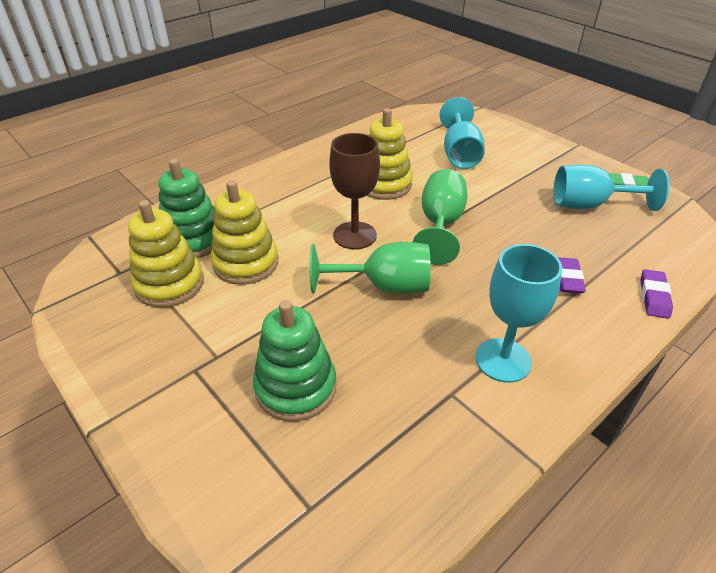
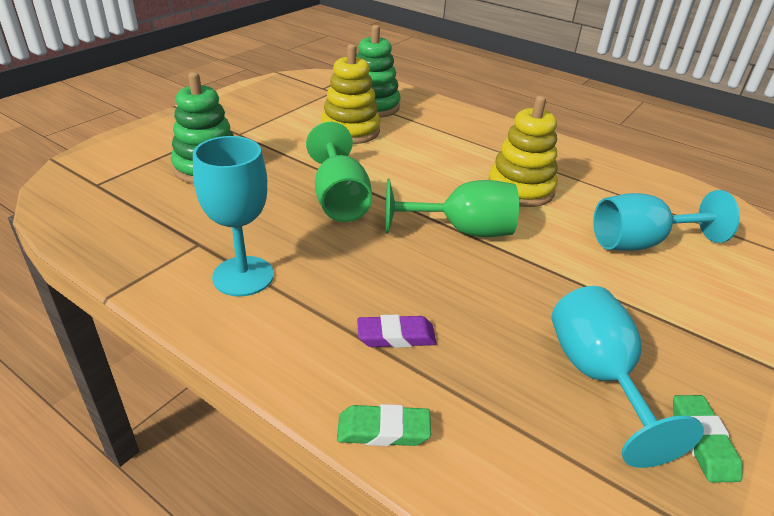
camera: 75 degrees right, 5 degrees down
(169, 284) = (315, 106): yellow stacking toy -> none
(355, 235) = (414, 178): brown goblet -> none
(654, 297) = (383, 430): purple eraser -> green eraser

